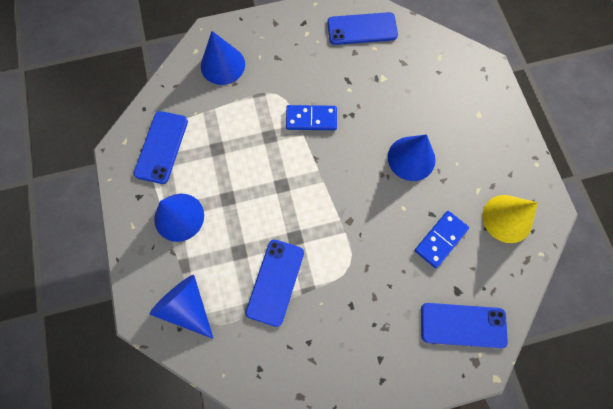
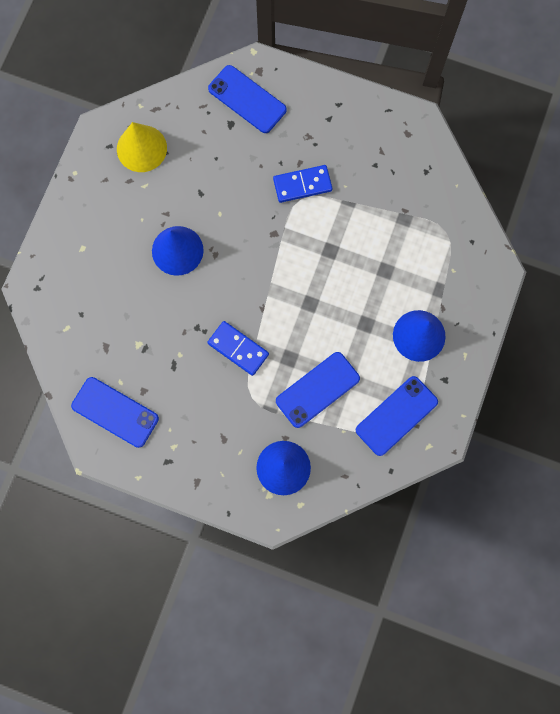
camera: 145 degrees left, 5 degrees up
(187, 306) = (455, 255): blue cone -> none
(275, 282) = (371, 226): blue phone -> blue phone (317, 389)
(440, 239) = (210, 169): blue domino -> blue domino (302, 185)

